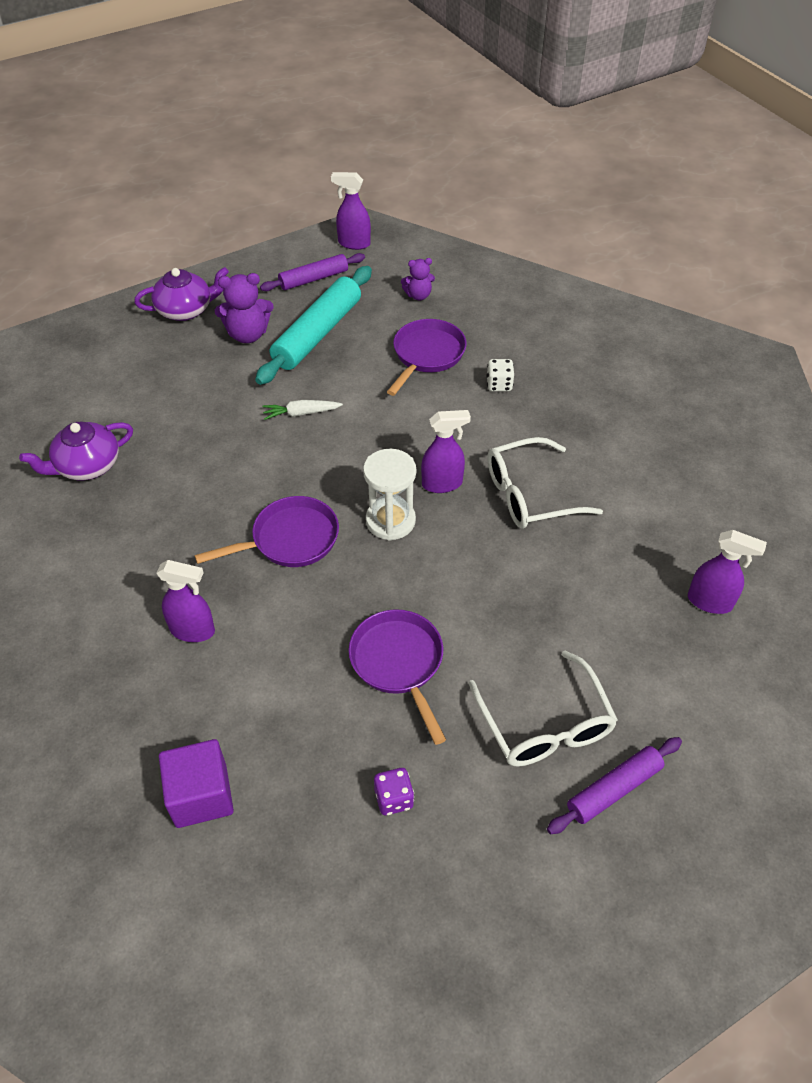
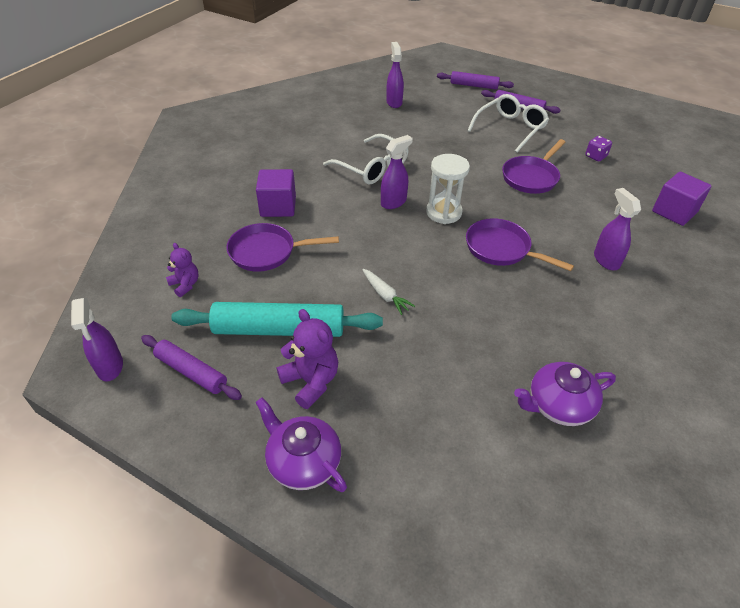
camera: 120 degrees left, 5 degrees down
(87, 466) = (558, 405): purple teapot -> purple teapot turned 135 degrees clockwise
(442, 484) = (394, 202): purple spray bottle -> purple spray bottle turned 90 degrees clockwise
(499, 385) = (278, 207): white dice -> purple cube
(731, 763) = (474, 86): none -> purple rolling pin

